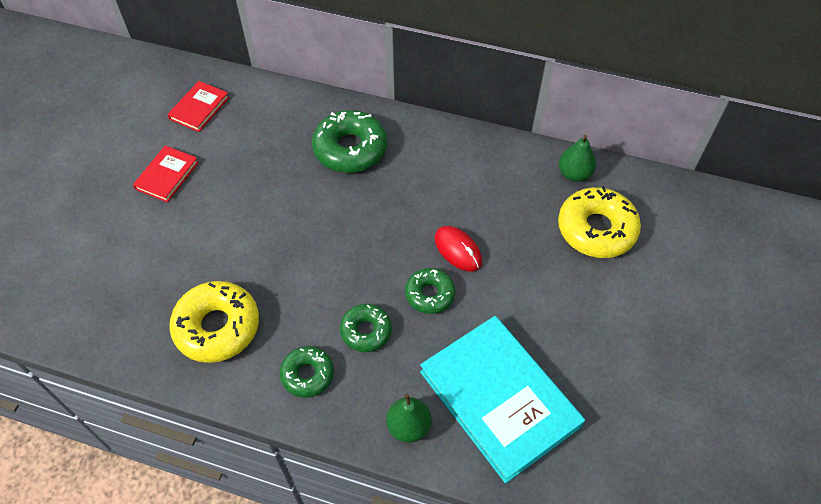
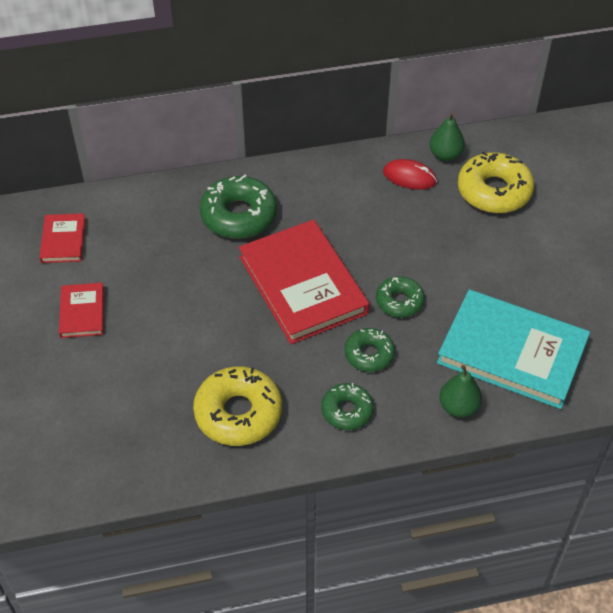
camera: 30 degrees left, 5 degrees down
(356, 237) = (302, 285): none -> red book
(458, 250) = (396, 257): red mouse -> red mouse (409, 177)

